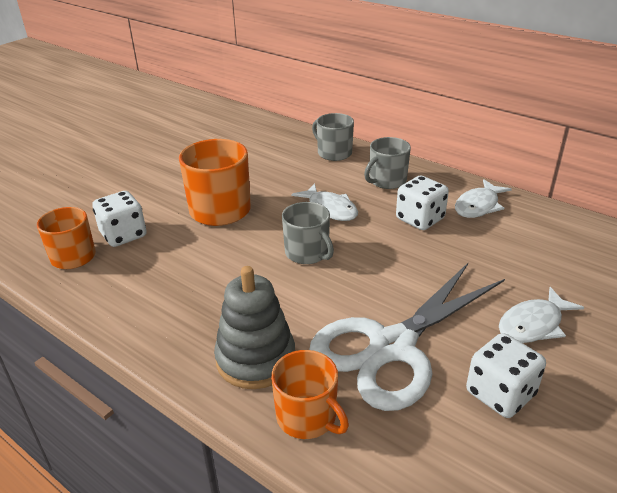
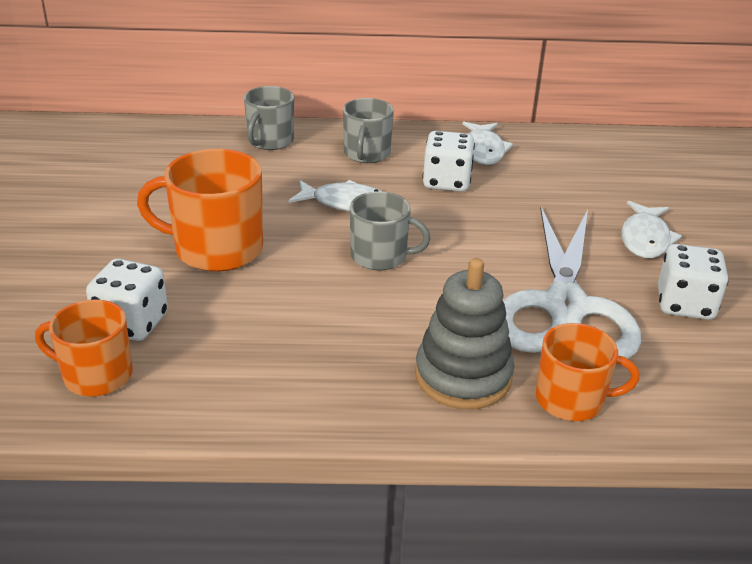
camera: 40 degrees left, 0 degrees up
(333, 153) = (270, 141): grey mug -> grey mug turned 75 degrees counterclockwise

